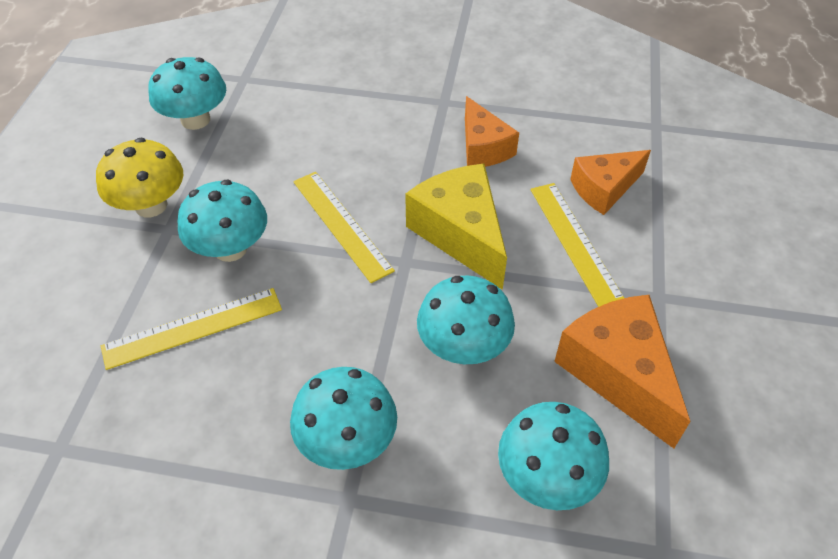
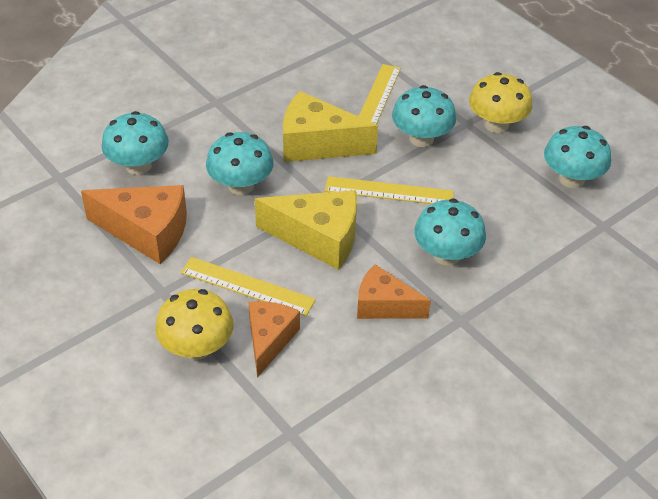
camera: 130 degrees right, 5 degrees down
(326, 329) = (317, 144): none -> yellow cheese
(347, 441) = (243, 116): turquoise mushroom -> turquoise mushroom (446, 255)
(672, 226) = (197, 347): none -> yellow mushroom

